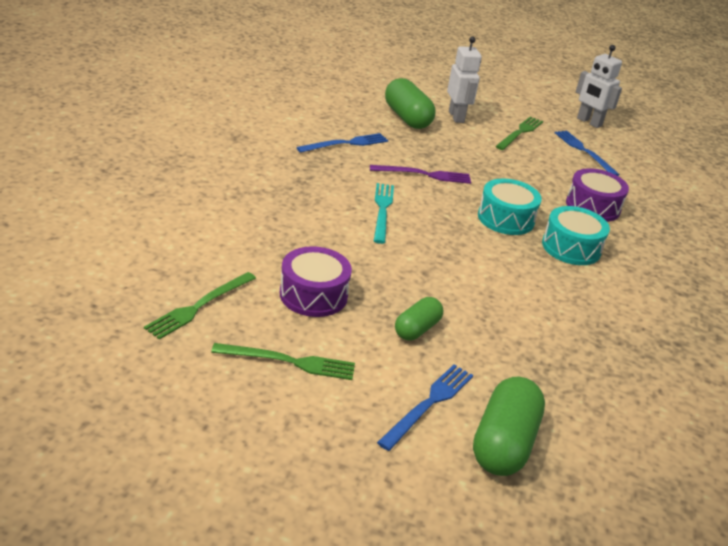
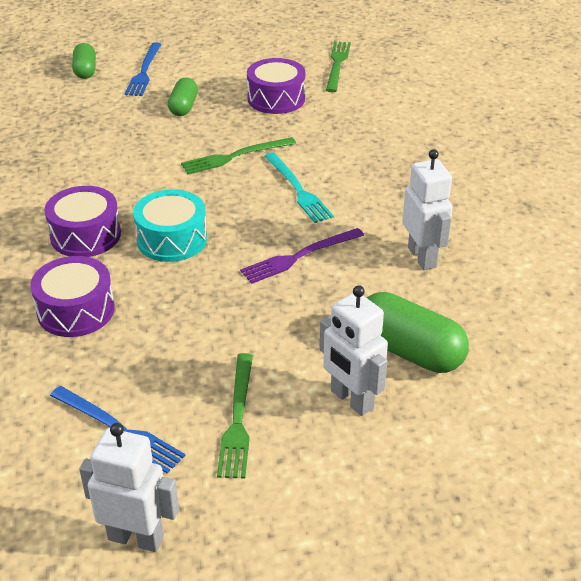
camera: 155 degrees right, 5 degrees up
(289, 361) = (248, 60): green fork -> green fork (235, 156)
(346, 144) = (422, 257): blue fork -> white robot
(504, 443) = (85, 71): green capsule -> green capsule, size x0.60
(571, 247) = (85, 235): turquoise drum -> purple drum

